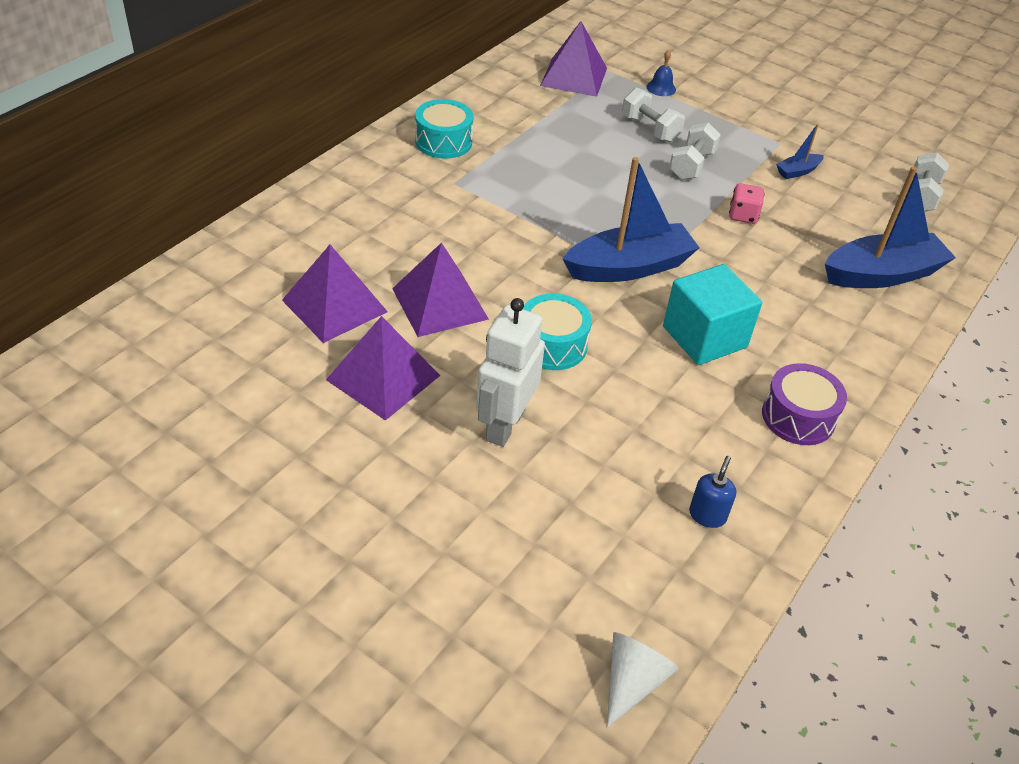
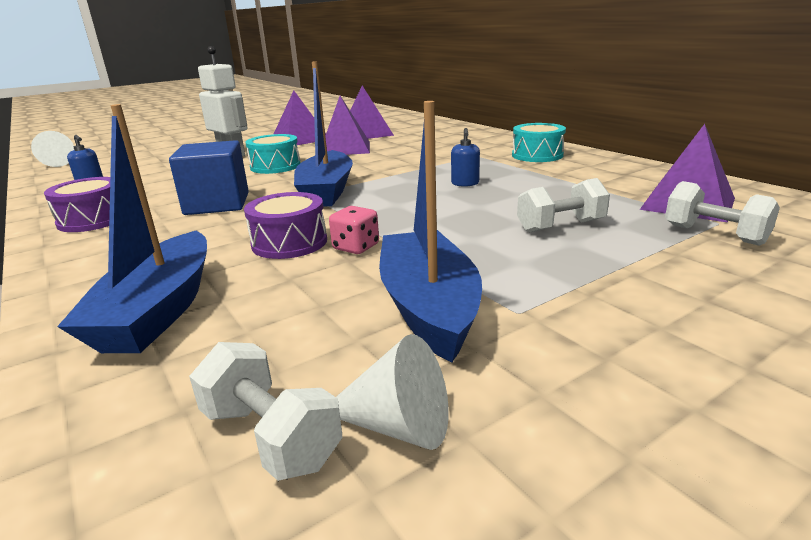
camera: 115 degrees right, 20 degrees down
(565, 180) = (465, 183): none -> blue soap dispenser
(661, 88) = (682, 247): blue bell -> none
(691, 165) = (472, 236): white dumbbell -> white dumbbell (714, 235)
(704, 337) = (217, 204): turquoise cube -> blue cube
(757, 251) = (289, 242): none -> purple drum
(797, 171) = (428, 307): blue boat -> blue boat, size x2.21
(887, 167) = (397, 425): none -> white cone

